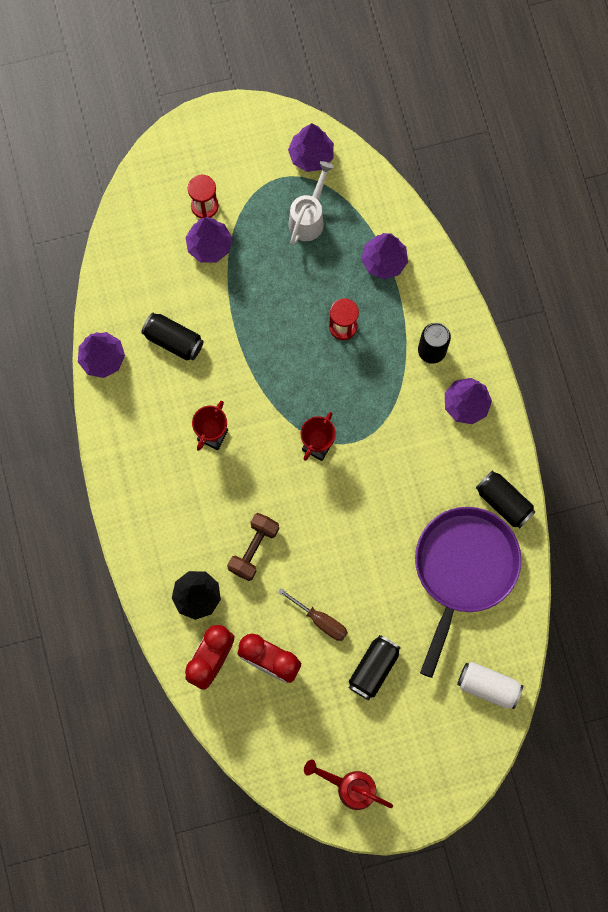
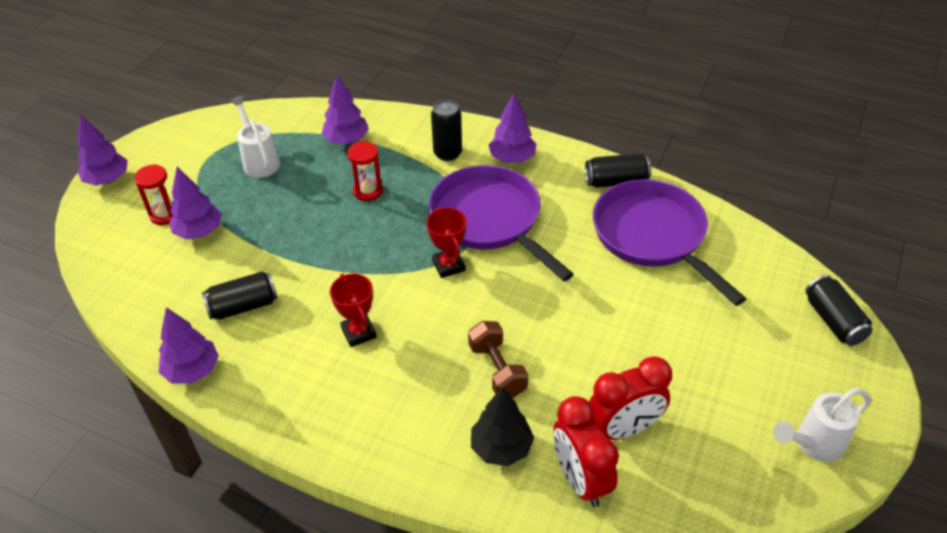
camera: 50 degrees left, 30 degrees down
(311, 156) = (216, 132): purple tree -> purple tree (107, 179)
(320, 620) = (614, 362): brown screwdriver -> none
(350, 787) = (813, 444): red watering can -> white watering can
(373, 668) = (697, 350): black can -> black can (833, 321)
(385, 440) = (490, 220): none -> purple pan
(488, 686) = (778, 280): white can -> none

